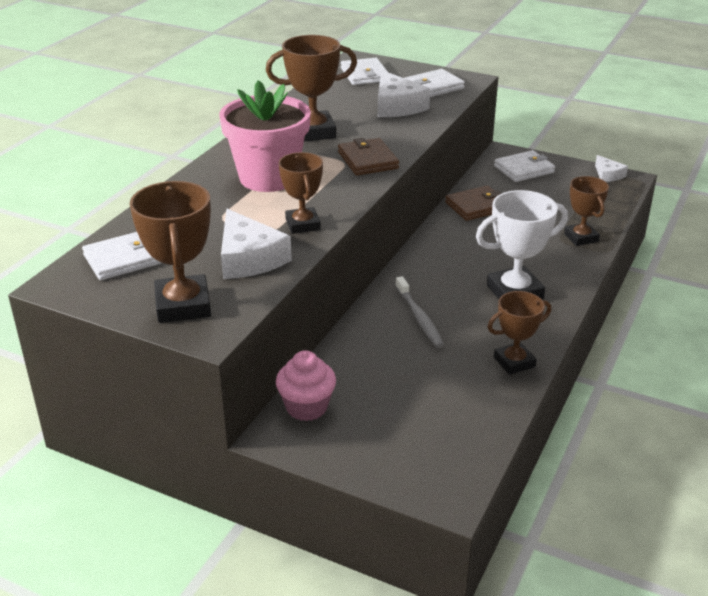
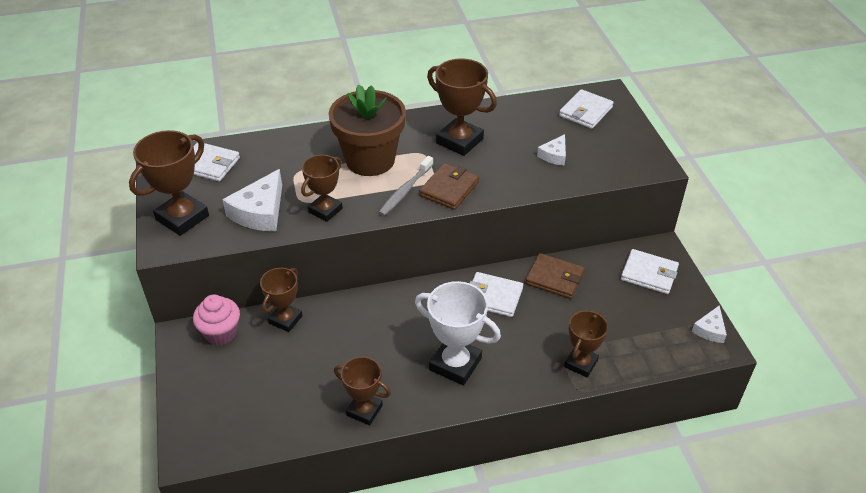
camera: 50 degrees right, 10 degrees up
(268, 178) = (370, 160): pink flower pot -> brown flower pot
(342, 359) = (285, 319): none -> brown trophy
(396, 106) = (554, 155): white cheese -> white cheese, size x0.56
(419, 317) = (369, 330): grey toothbrush -> grey toothbrush (405, 190)
(433, 87) = (614, 155): white wallet -> white wallet (493, 297)

